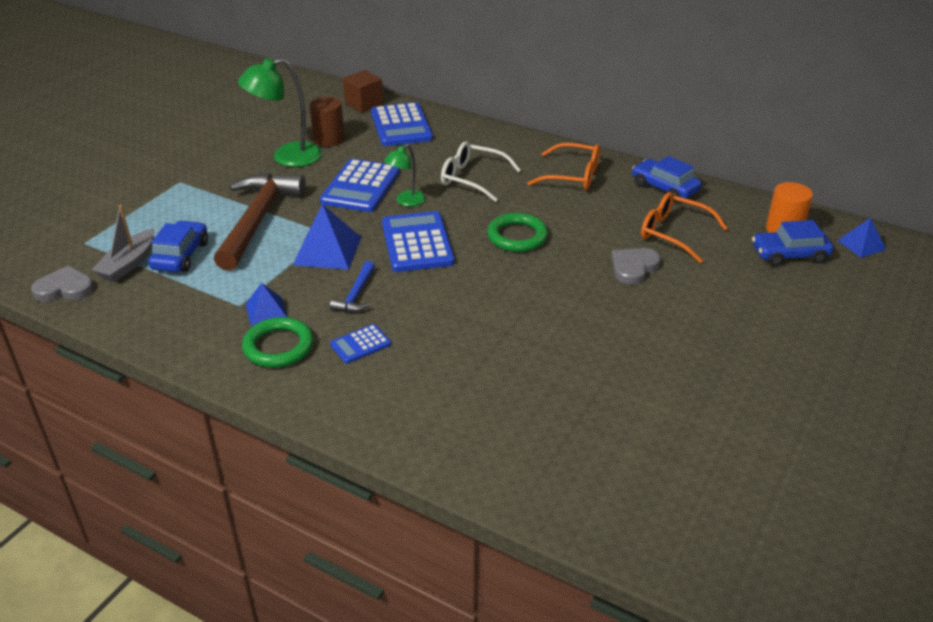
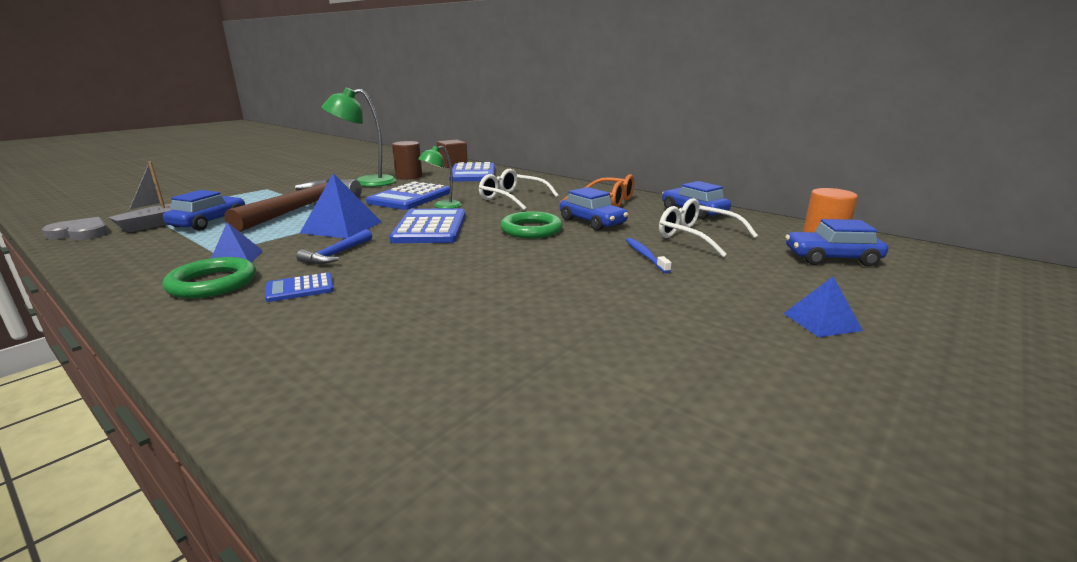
camera: 10 degrees right, 15 degrees down
(571, 217) = (592, 222): none -> blue car
(633, 267) = (645, 256): grey heart -> blue toothbrush
(674, 233) = (697, 237): orange glasses -> white glasses
(861, 245) = (921, 257): blue pyramid -> blue pyramid (822, 321)

